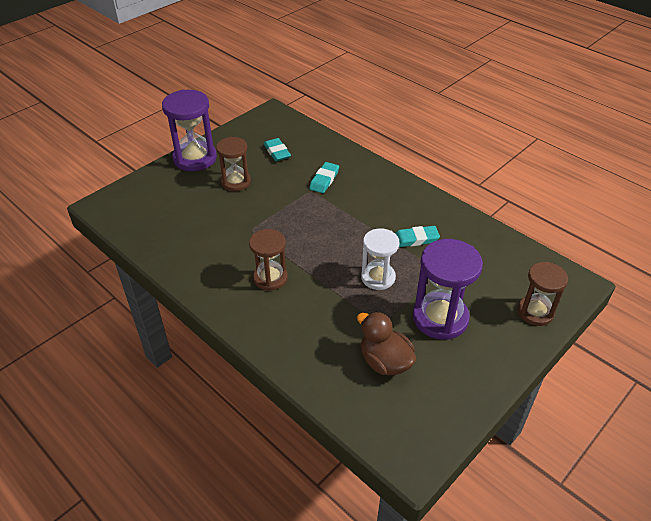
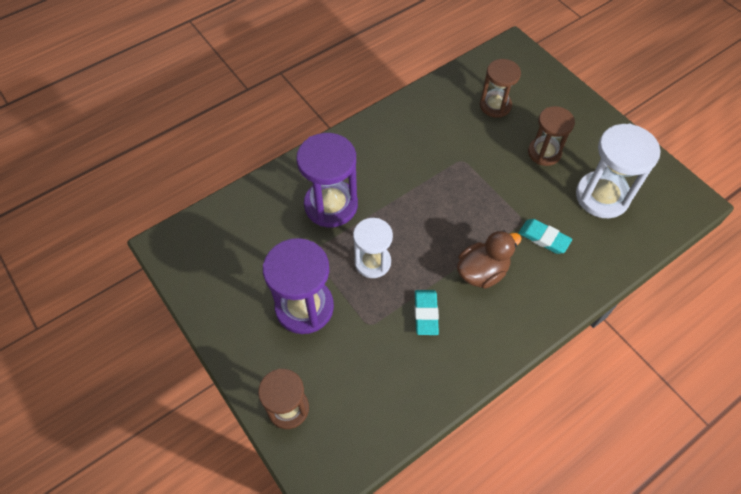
camera: 100 degrees right, 15 degrees up
(195, 158) = (589, 119): purple hourglass -> purple hourglass (331, 205)
(270, 278) = (390, 170): brown hourglass -> brown hourglass (495, 105)
(277, 152) = (602, 196): turquoise eraser -> white hourglass
(385, 362) = (266, 246): brown duck -> brown duck (482, 272)

